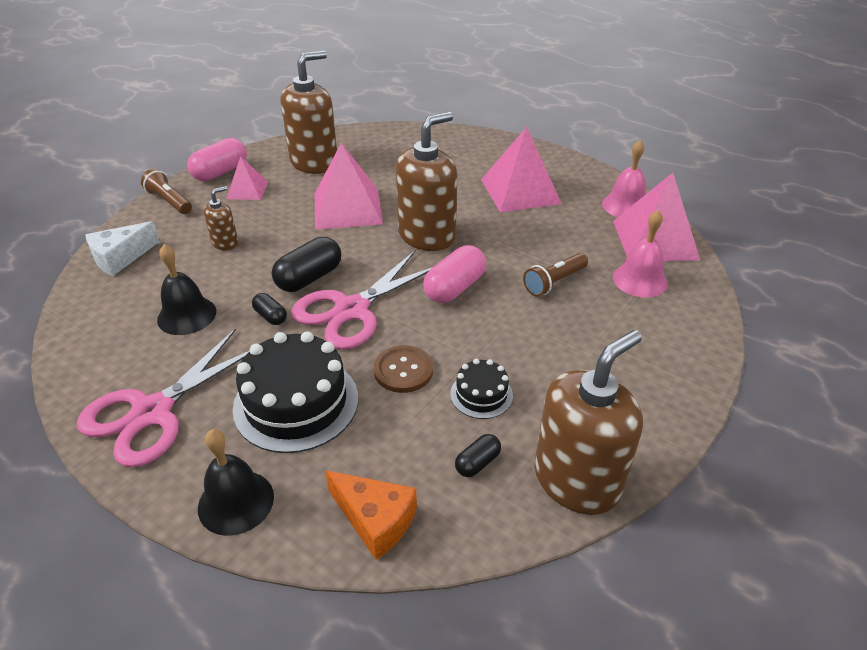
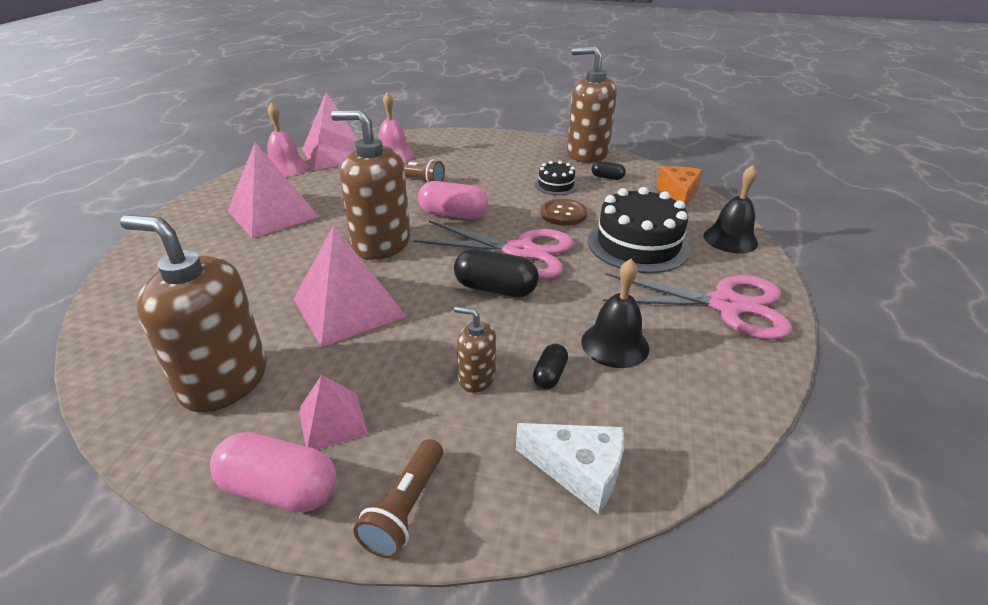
camera: 115 degrees left, 5 degrees down
(270, 316) = (566, 291): black capsule -> black capsule (549, 375)

